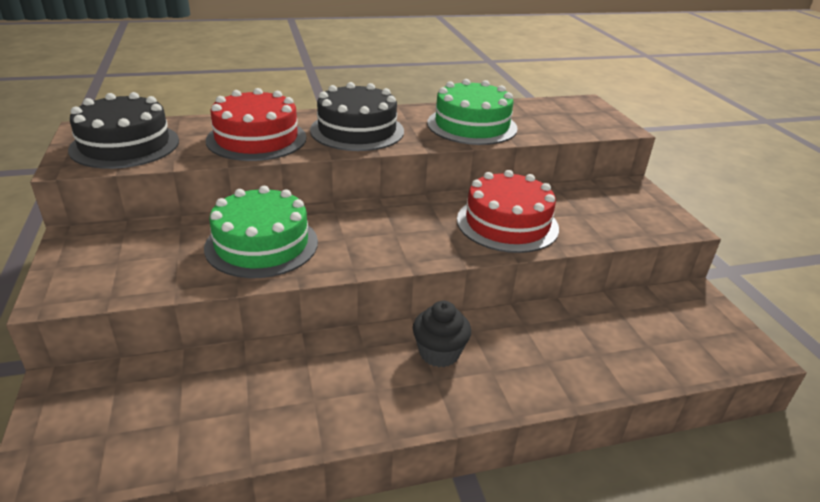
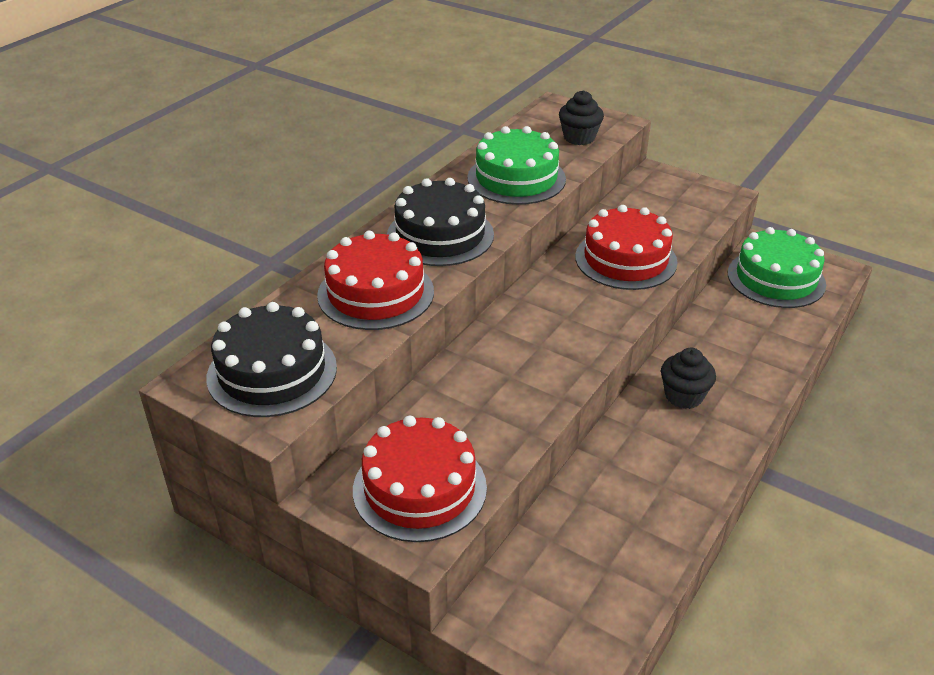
camera: 40 degrees left, 5 degrees up
(118, 267) = (419, 488): none -> red cake
(262, 244) = (492, 392): green cake -> green cake (776, 278)
(568, 124) = (579, 137): none -> black cupcake

